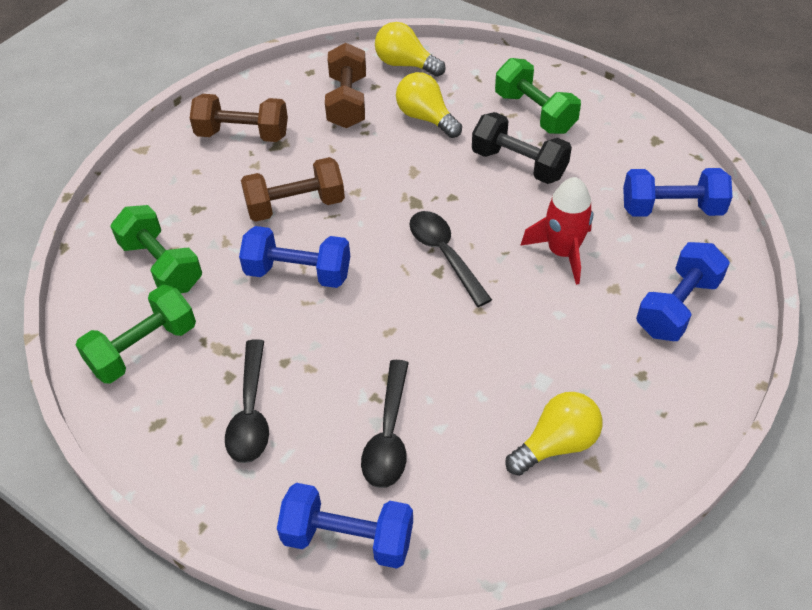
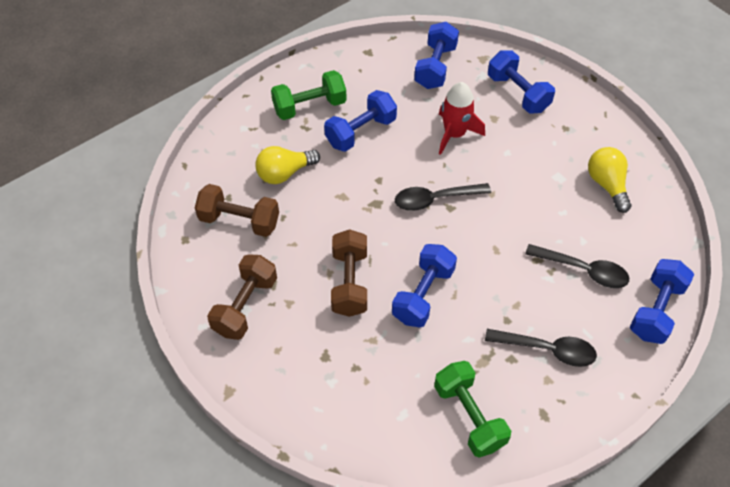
camera: 75 degrees left, 5 degrees up
(161, 265) = (383, 392): green dumbbell -> none
(405, 64) = (211, 170): yellow light bulb -> none
(519, 164) = (361, 132): black dumbbell -> blue dumbbell

